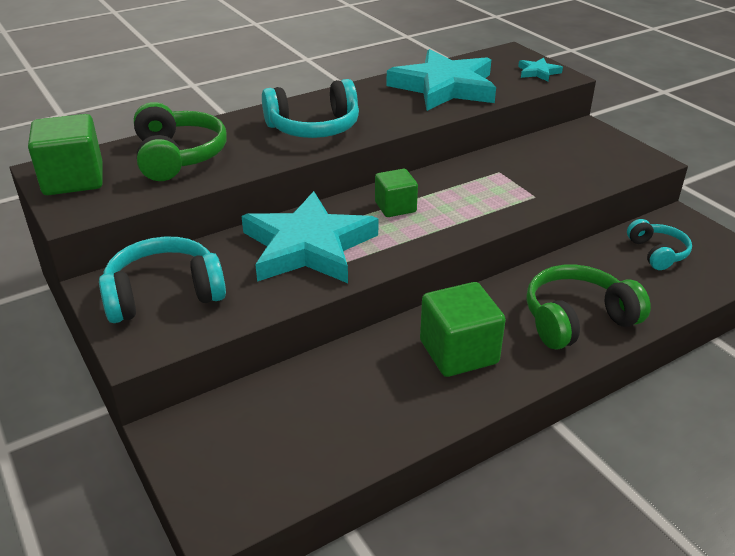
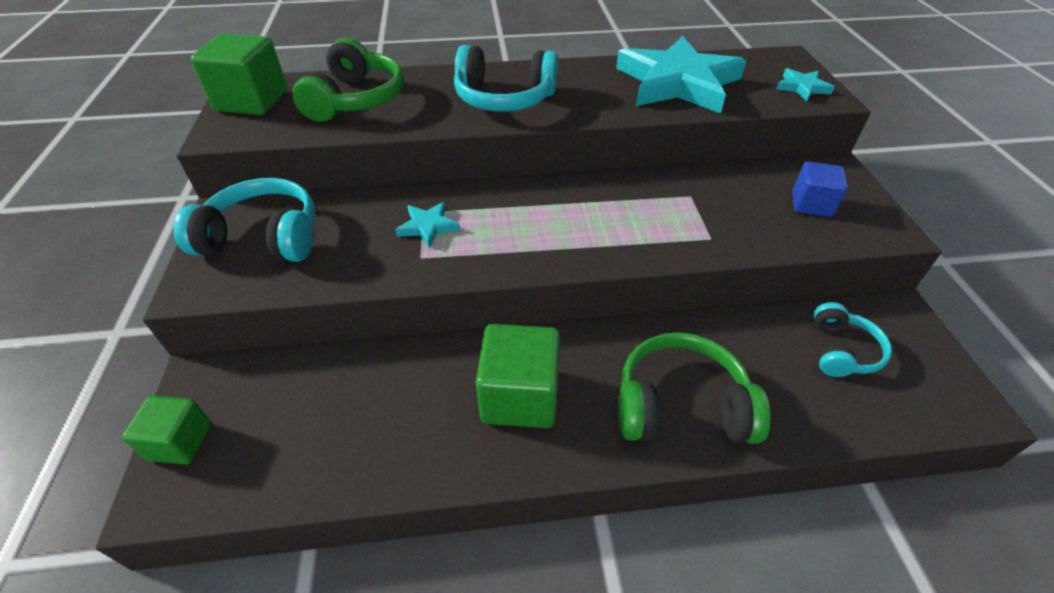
camera: 25 degrees right, 10 degrees up
(308, 246) = (428, 226): turquoise star -> turquoise star, size x0.41
(395, 207) = (546, 207): green cube -> green cube (180, 442)
(587, 156) = (811, 204): none -> blue cube

